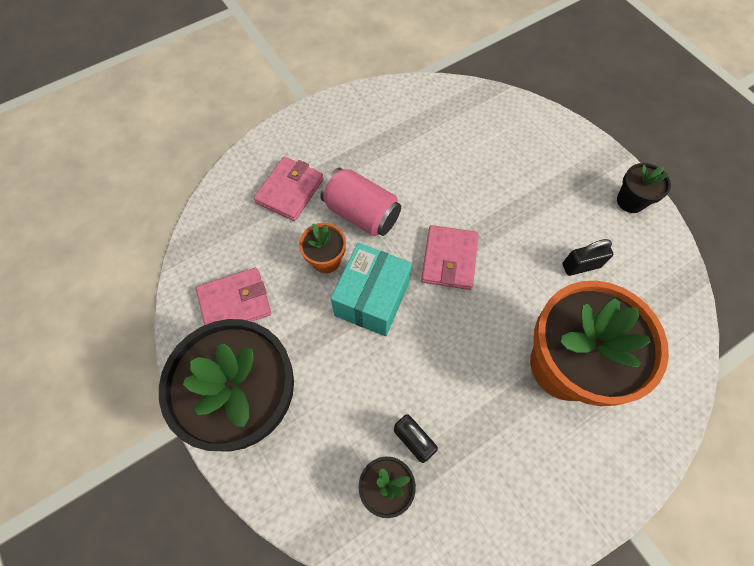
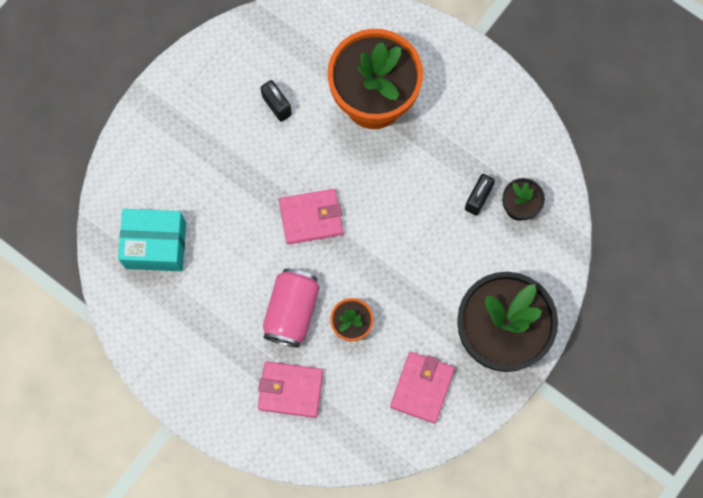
camera: 110 degrees left, 10 degrees up
(235, 303) = (422, 388): pink wallet -> pink wallet turned 60 degrees clockwise
(372, 299) = (374, 271): turquoise box -> turquoise box (156, 245)
(630, 201) = (192, 75): black flower pot -> none

